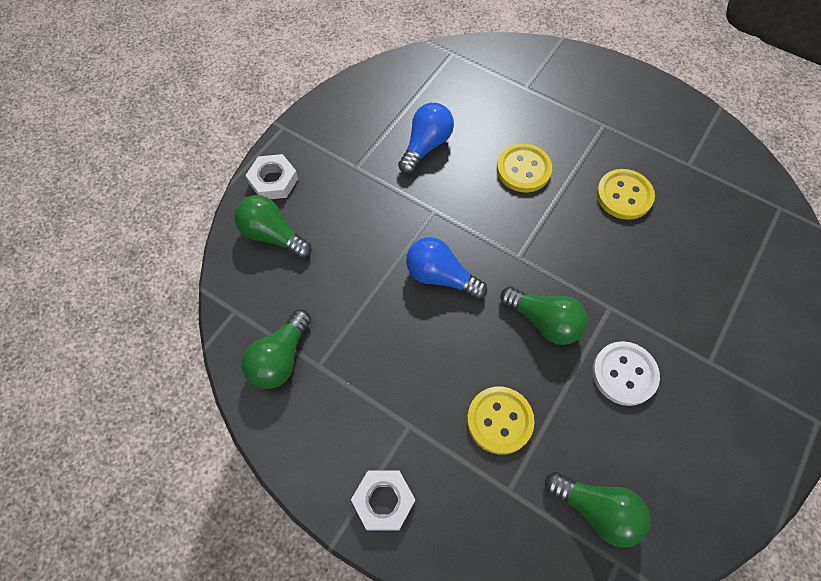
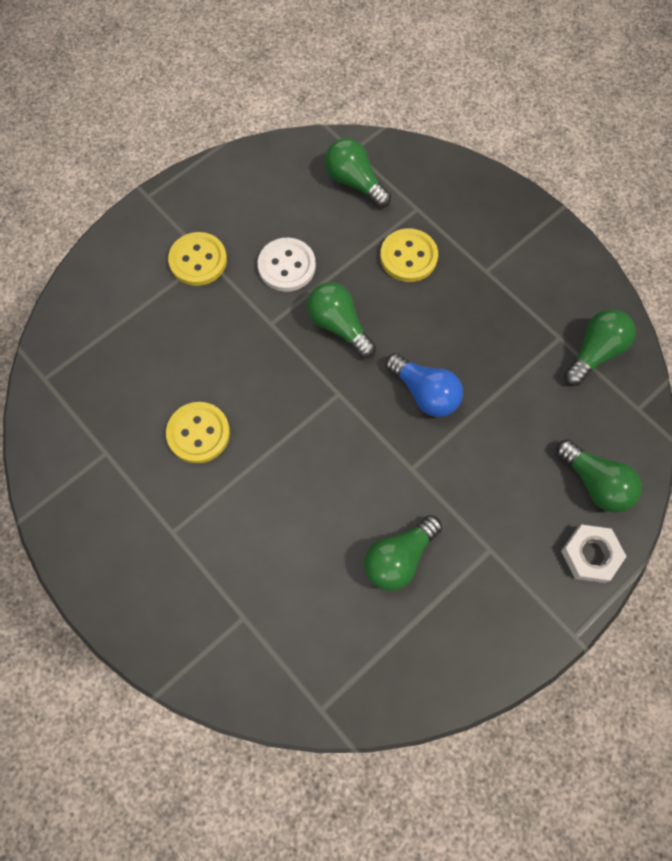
camera: 165 degrees left, 5 degrees up
(383, 501) = (518, 224): white nut -> none
(426, 146) = (399, 558): blue light bulb -> green light bulb
(523, 169) = (295, 494): yellow button -> yellow button (198, 260)

